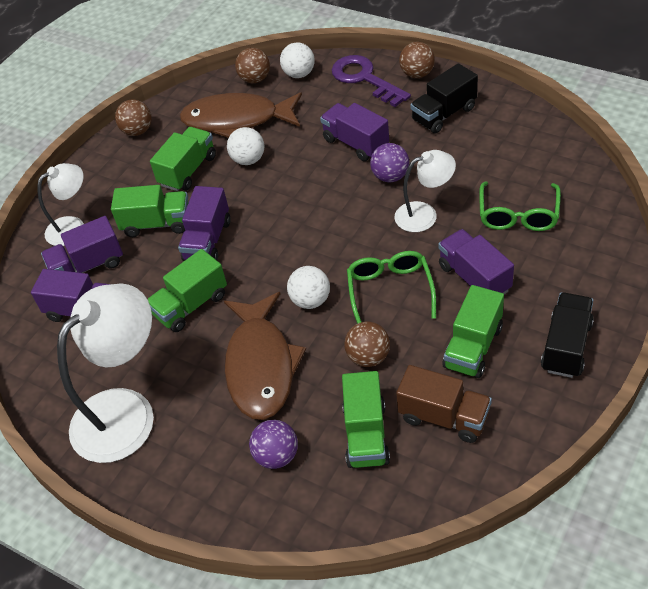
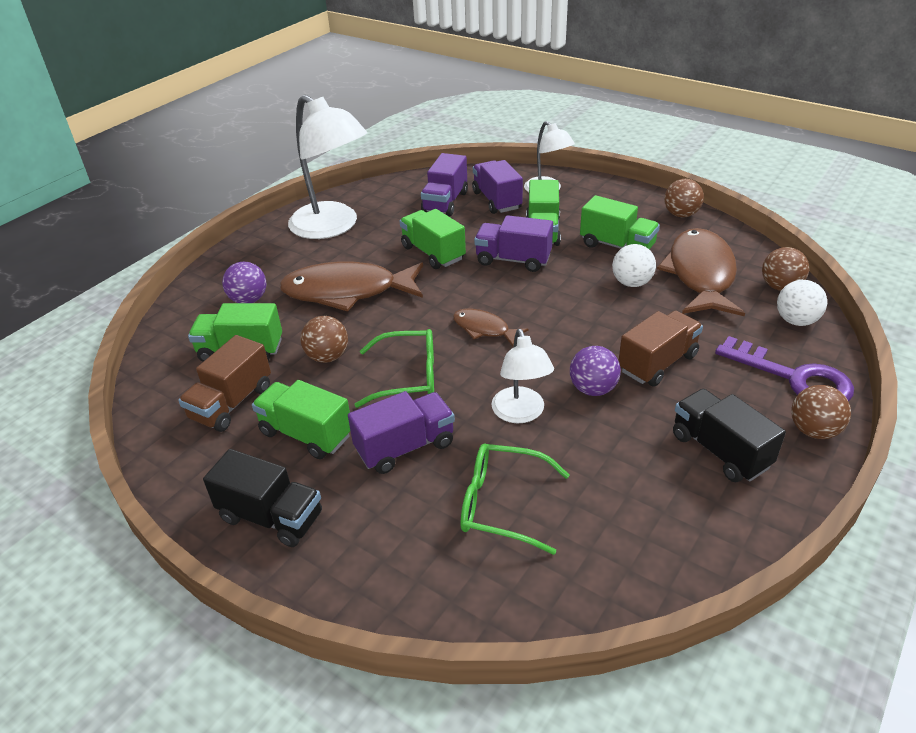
camera: 90 degrees right, 10 degrees down
(310, 300) = (414, 322): white ball -> none
(319, 249) = (484, 329): none -> brown fish
(355, 143) = (657, 363): purple truck -> brown truck
(365, 79) = (793, 377): purple key -> purple key turned 75 degrees clockwise

